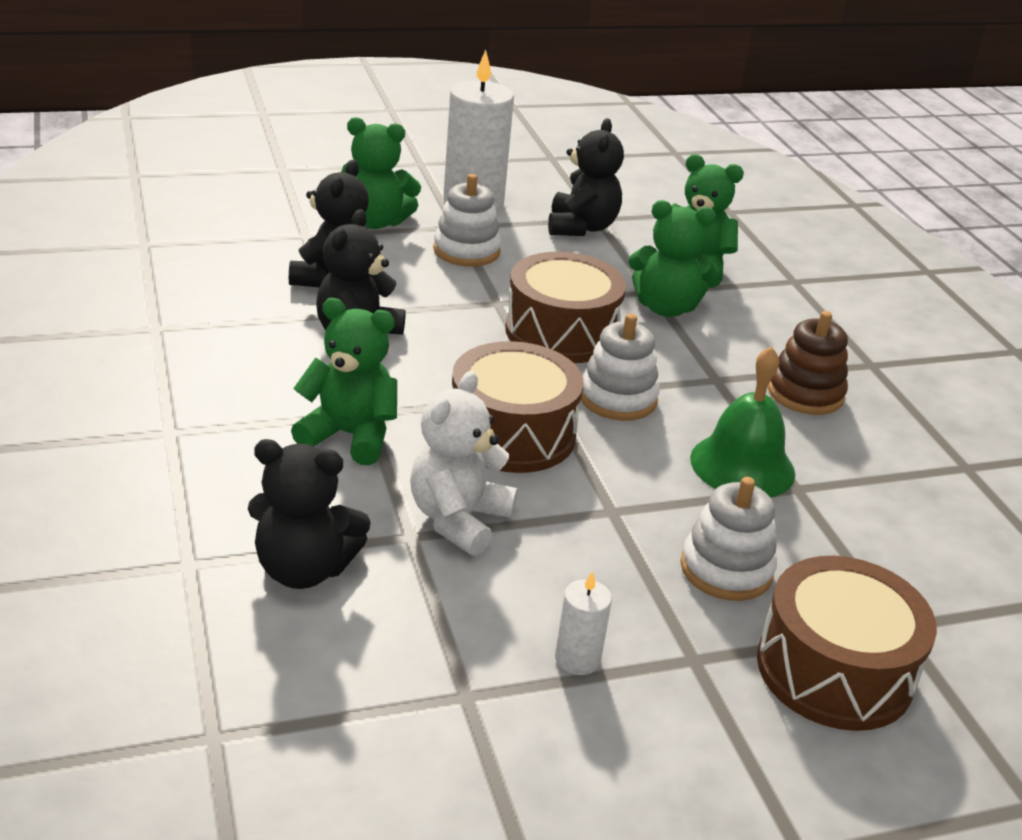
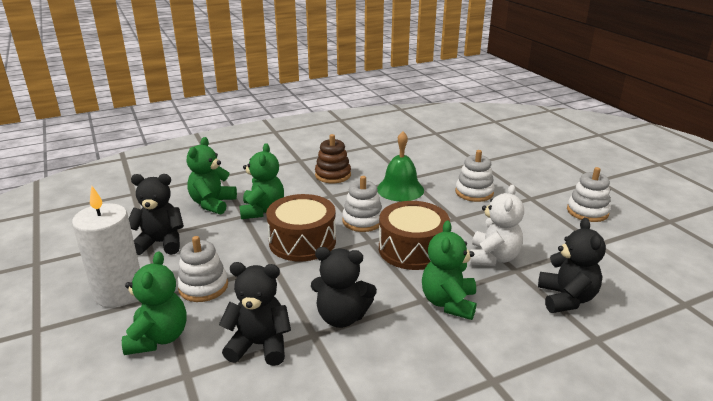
camera: 95 degrees left, 5 degrees down
(458, 519) = (493, 258): white teddy bear -> white teddy bear turned 90 degrees counterclockwise
(577, 659) = (554, 221): white candle -> none
(615, 742) = (587, 211): none -> white stacking toy
(834, 670) = (512, 173): brown drum -> none

